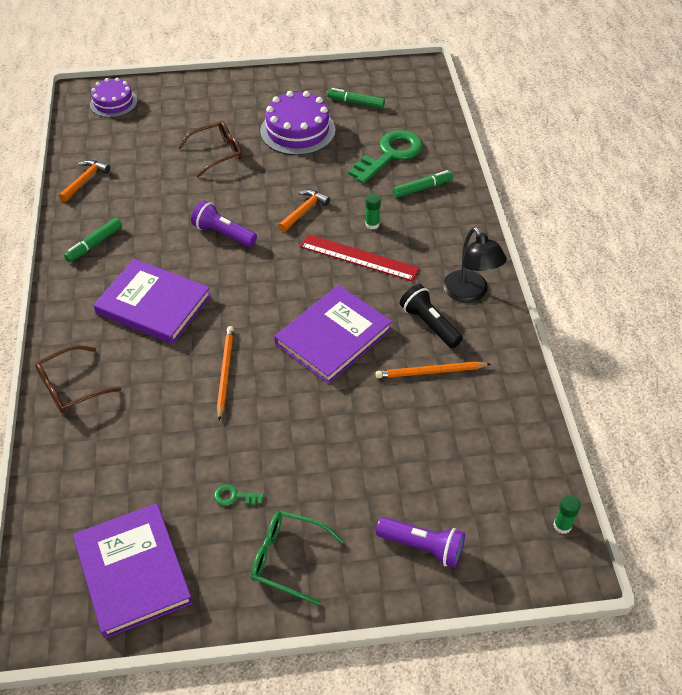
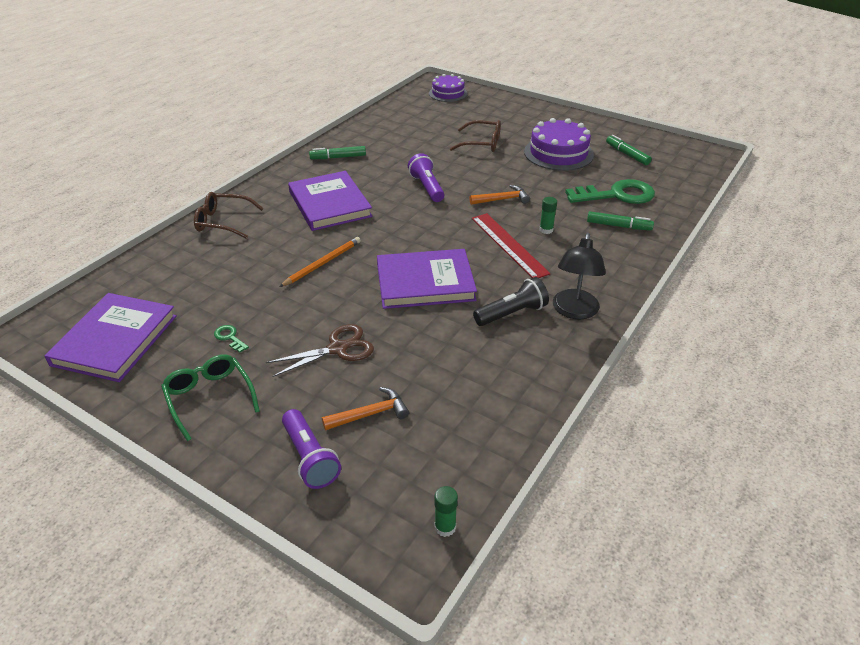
camera: 40 degrees right, 10 degrees down
(85, 181) = (376, 124): orange hammer -> orange hammer (370, 414)
(335, 444) = (337, 348): none -> brown scissors
(429, 324) = (512, 313): black flashlight -> black flashlight turned 60 degrees clockwise
(430, 372) = (471, 345): orange pencil -> none

